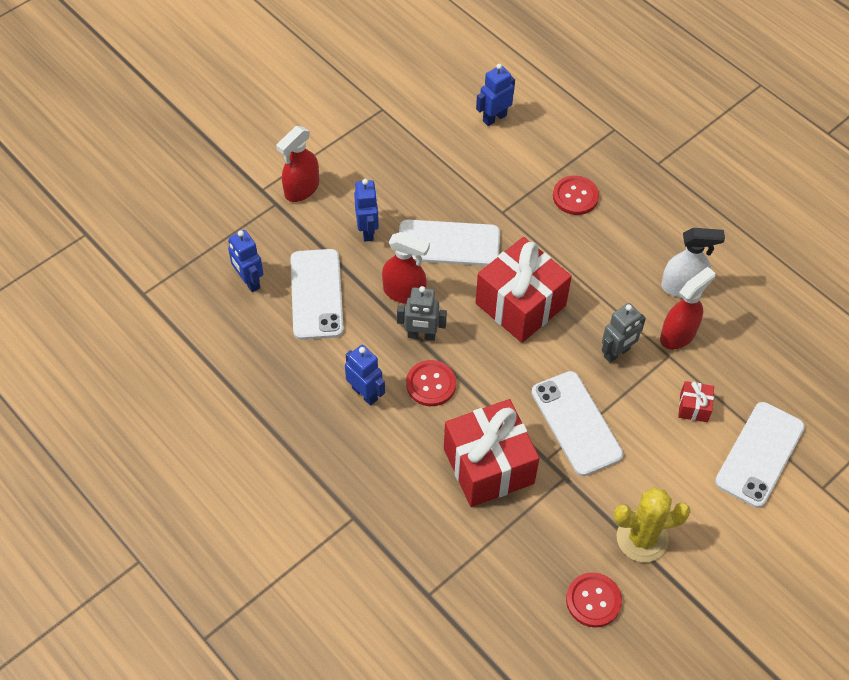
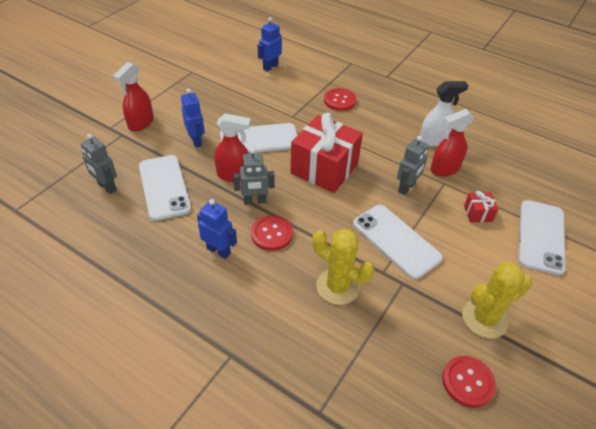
camera: 15 degrees left, 10 degrees down
(249, 281) = (107, 187): blue robot -> grey robot
(488, 466) = (338, 286): red gift -> yellow cactus
(678, 335) = (444, 169): red spray bottle -> red spray bottle turned 150 degrees counterclockwise

